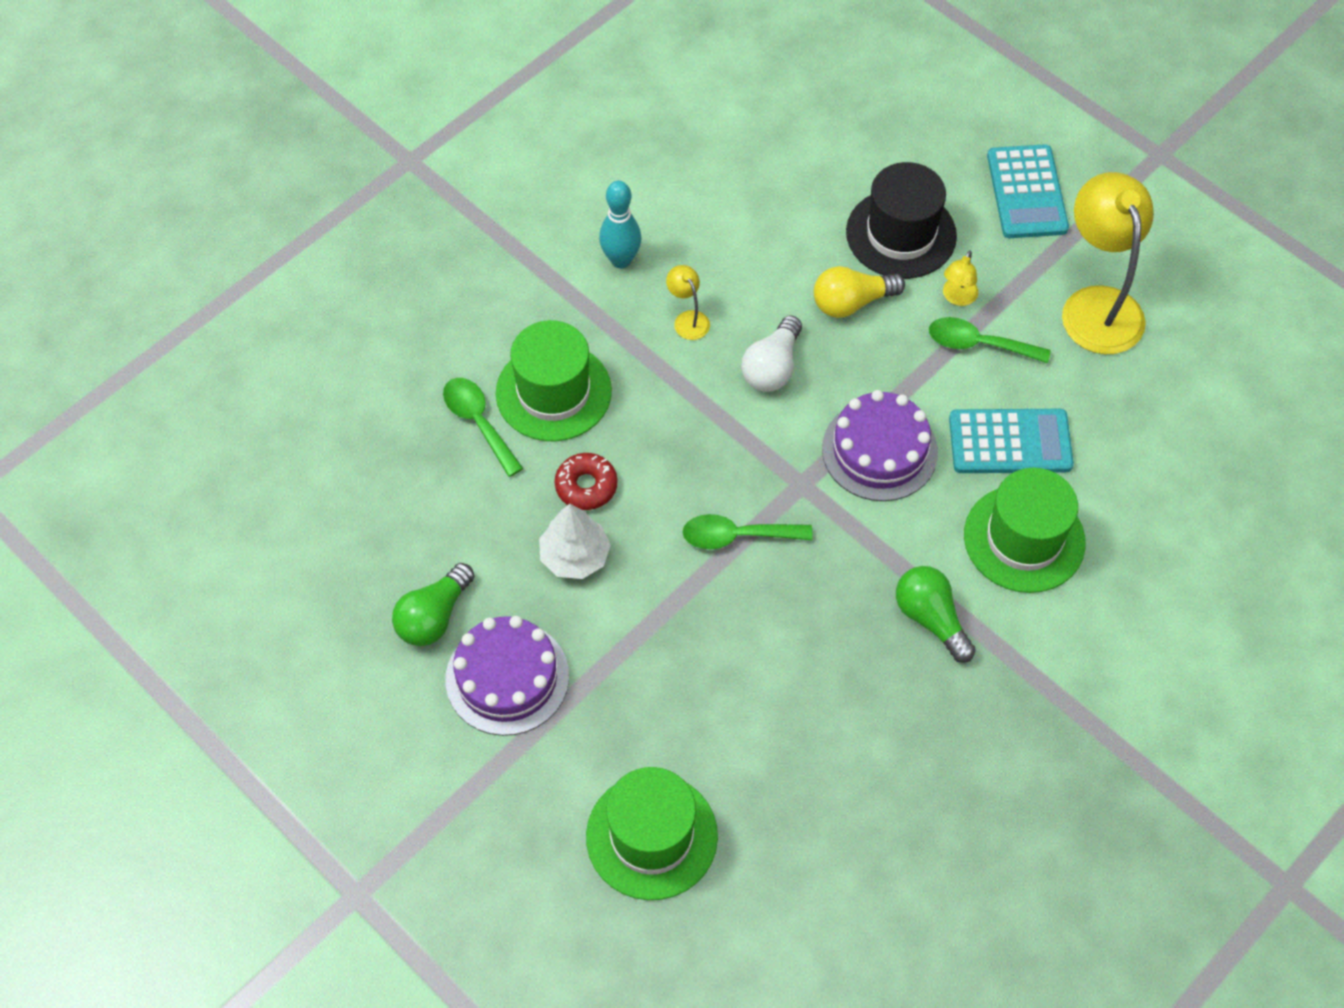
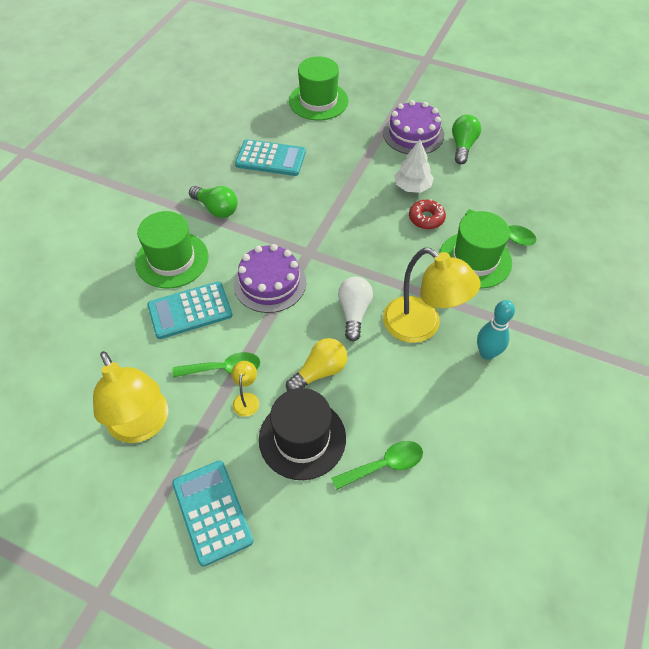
camera: 160 degrees right, 5 degrees down
(688, 319) = (421, 327): yellow lamp -> yellow lamp, size x2.32
(737, 536) = (333, 218): green spoon -> green spoon (384, 465)
(801, 705) = (271, 158): none -> turquoise calculator

